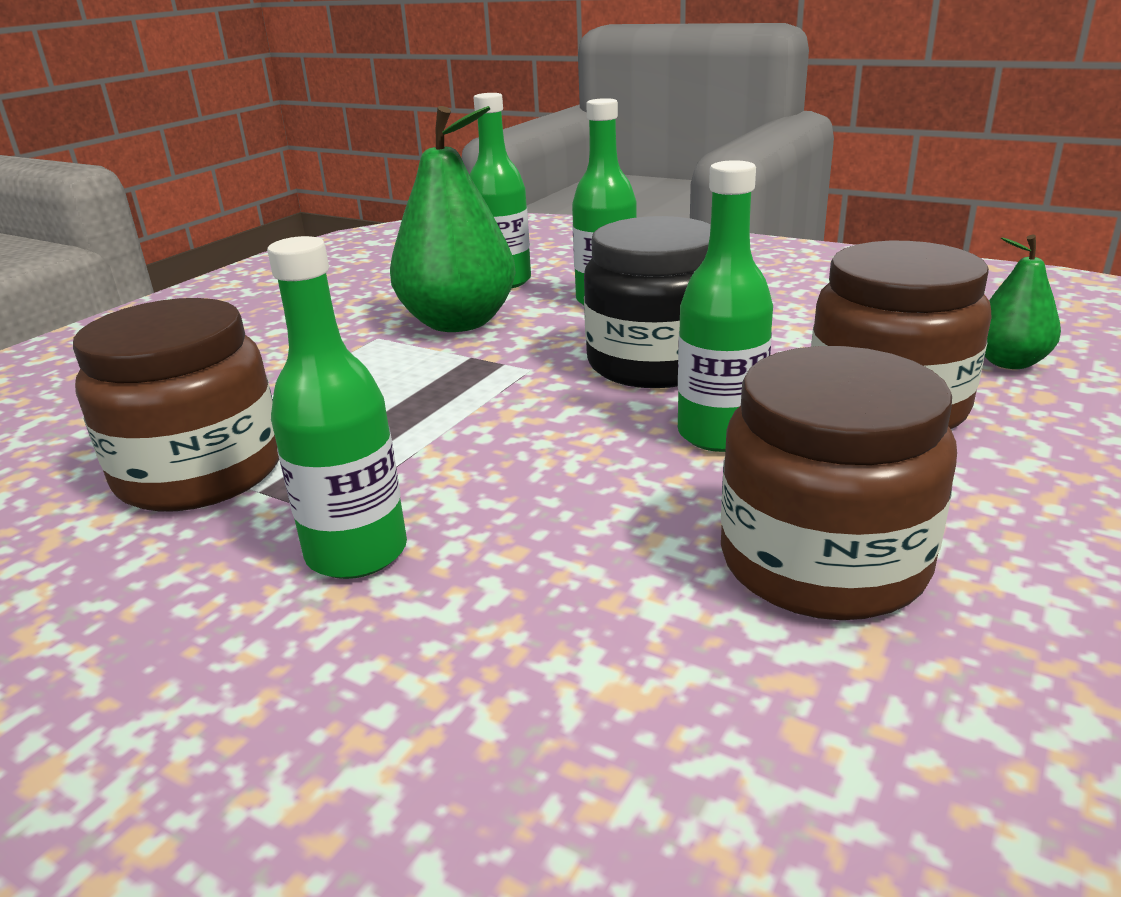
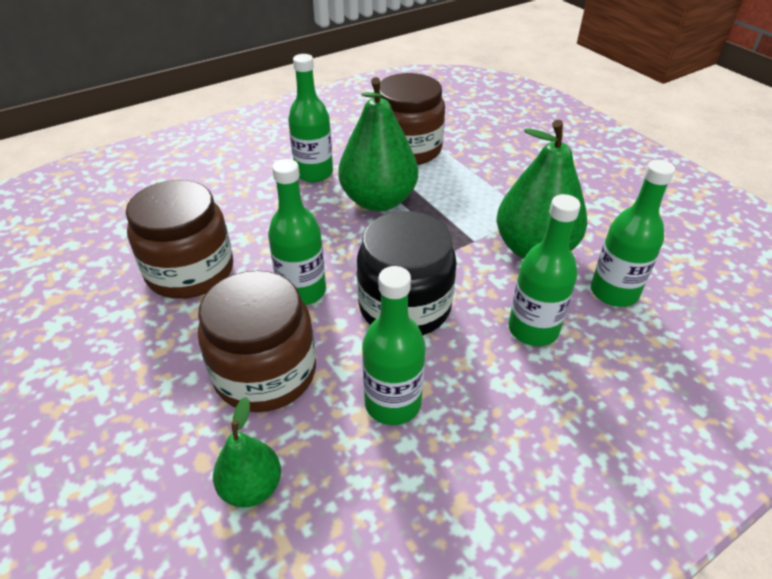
camera: 115 degrees right, 15 degrees up
(419, 448) = (378, 201): none -> green pear
(803, 333) = (392, 403): none -> green bottle

